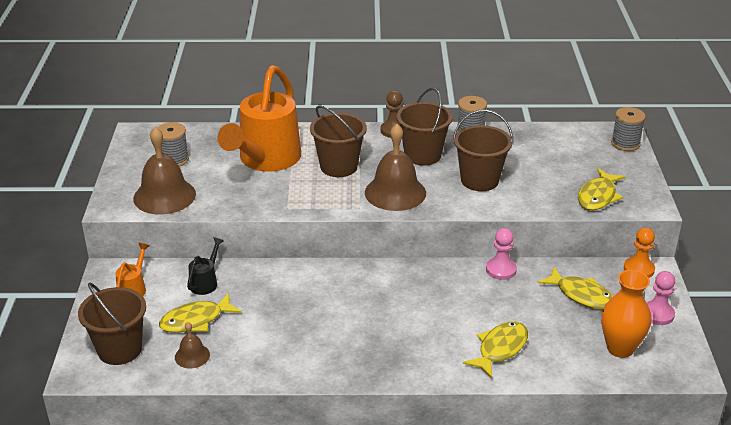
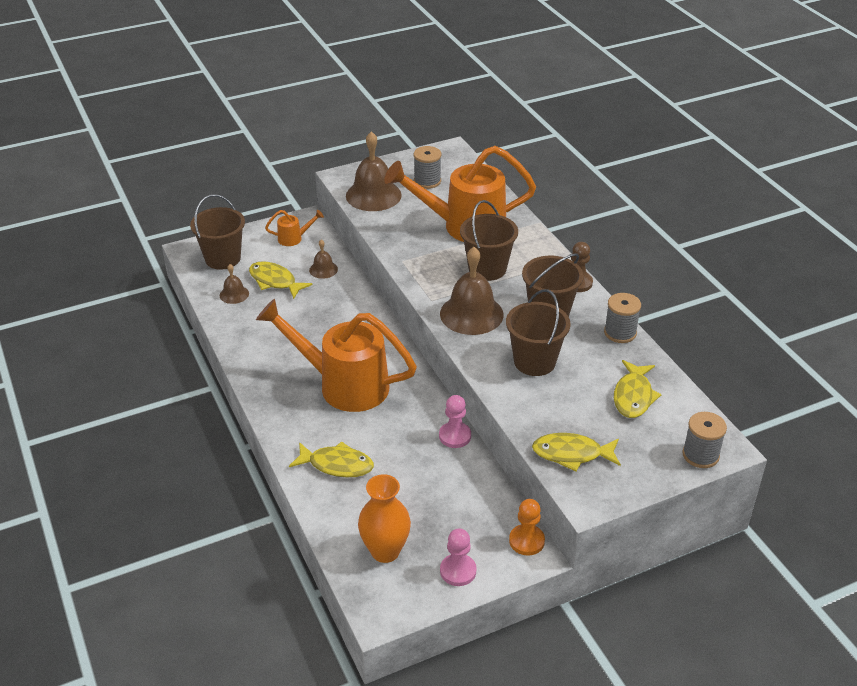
camera: 65 degrees right, 5 degrees up
(206, 282) = (323, 269): black watering can -> brown bell
(393, 315) = (344, 385): none -> orange watering can
(581, 295) = (452, 504): yellow fish -> yellow fish (633, 396)

